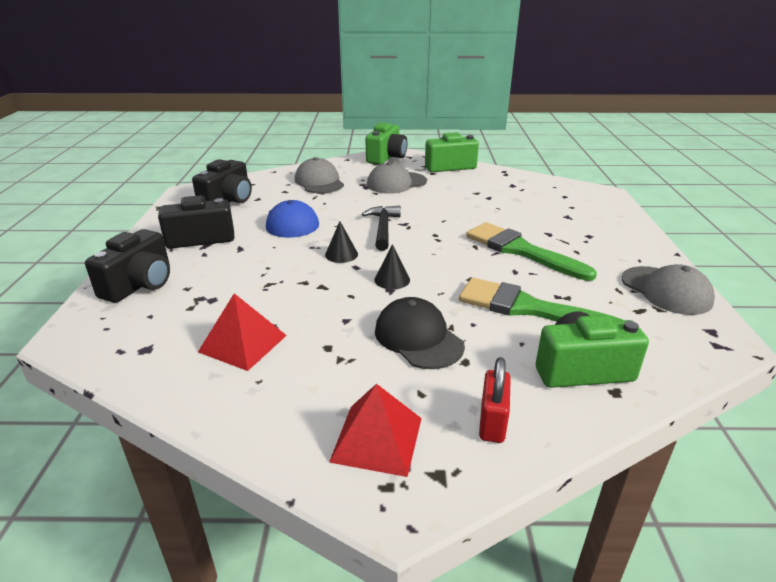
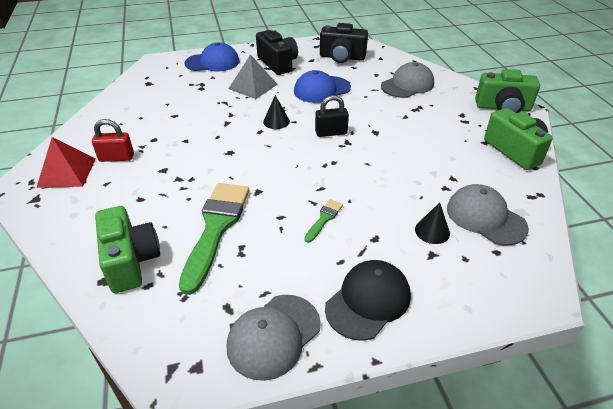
camera: 75 degrees right, 10 degrees up
(140, 284) = (212, 62): black camera -> blue cap
(242, 343) = (155, 109): red pyramid -> none
(245, 260) = (253, 86): none -> grey pyramid
(383, 228) = (331, 133): black hammer -> black padlock
(392, 279) = (244, 151): black cone -> black cone (432, 231)
(396, 183) = (437, 124): grey cap -> grey cap (485, 217)
(418, 338) = (167, 174): black cap -> black cap (368, 301)
(492, 422) = (75, 216): red padlock -> red padlock (116, 158)
(521, 250) = (324, 219): green brush -> green brush, size x0.45

